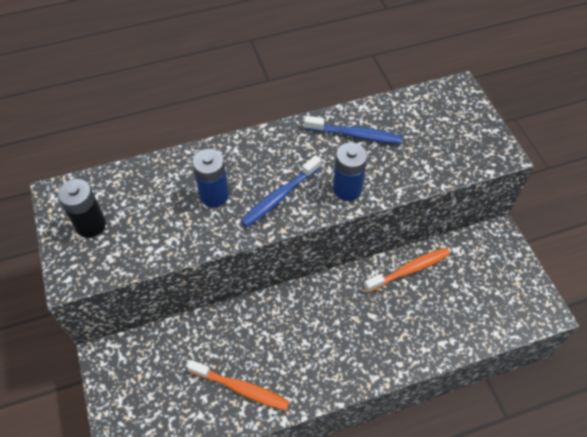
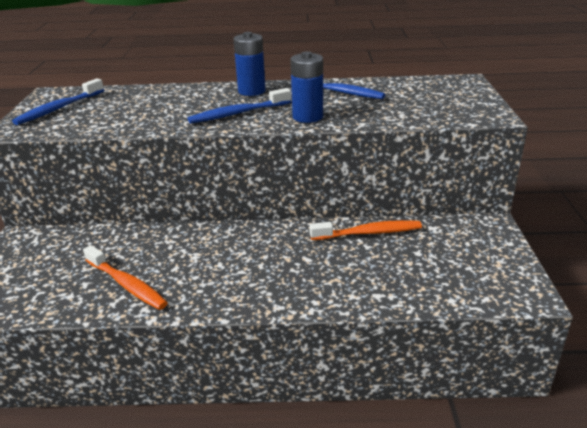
camera: 20 degrees right, 25 degrees down
(91, 225) = (59, 109): black battery -> blue toothbrush
(214, 195) = (178, 107): blue battery -> blue battery (251, 91)

